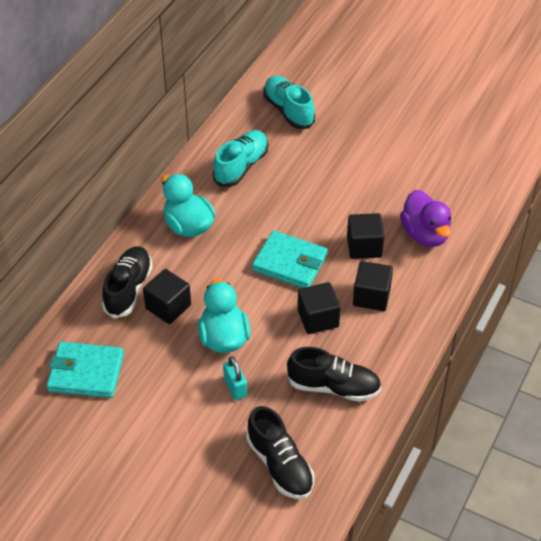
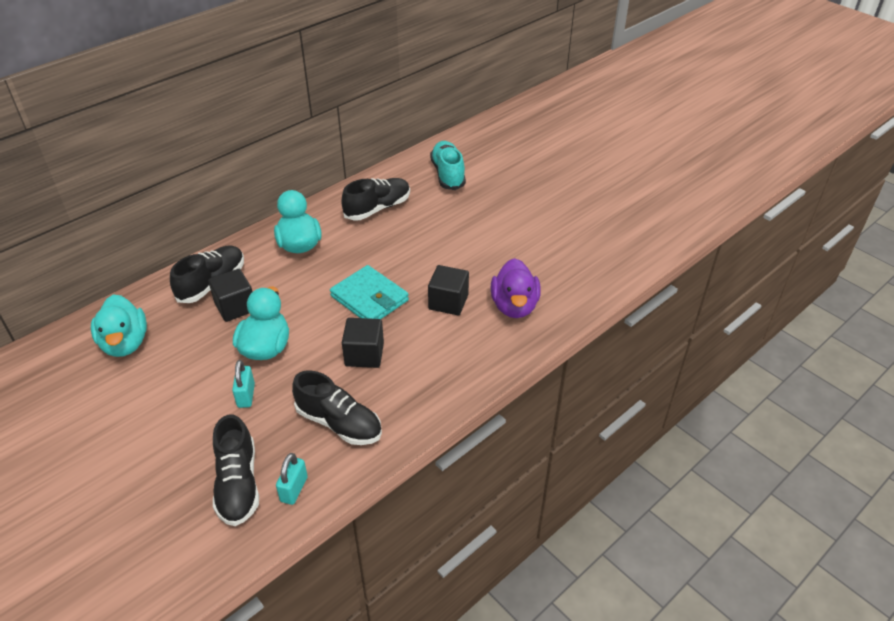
camera: 20 degrees right, 5 degrees down
(86, 373) = (125, 343): turquoise wallet -> turquoise duck
(241, 166) = (377, 208): turquoise shoe -> black shoe
(330, 454) = (294, 489): none -> turquoise padlock
(371, 296) = (428, 348): black cube -> none

